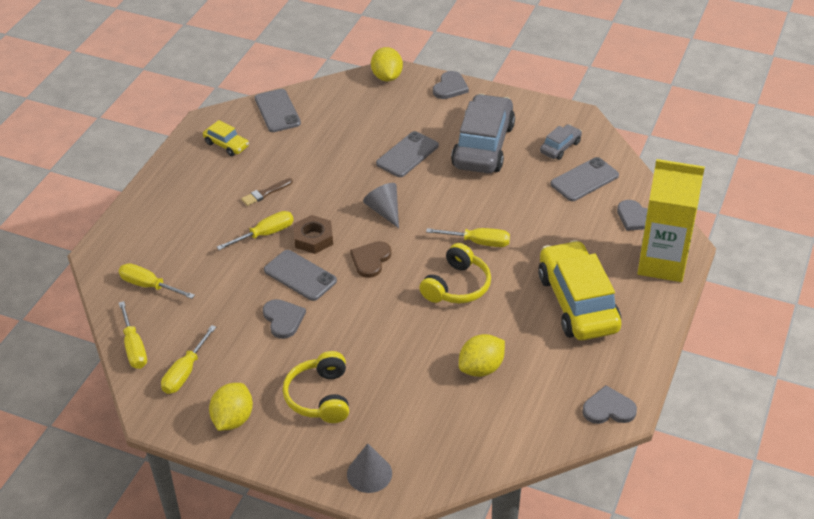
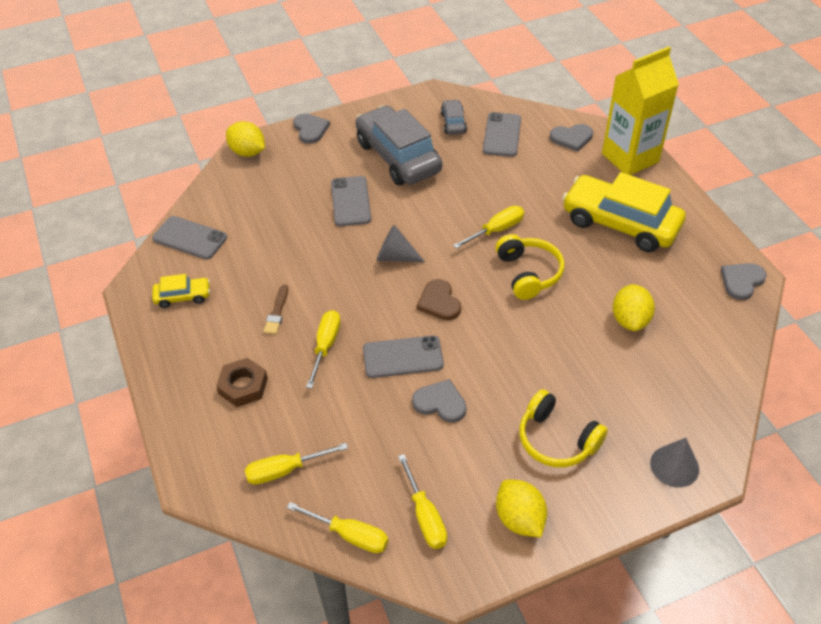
camera: 45 degrees left, 5 degrees up
(313, 238) = (370, 319): brown nut -> brown nut (243, 386)

